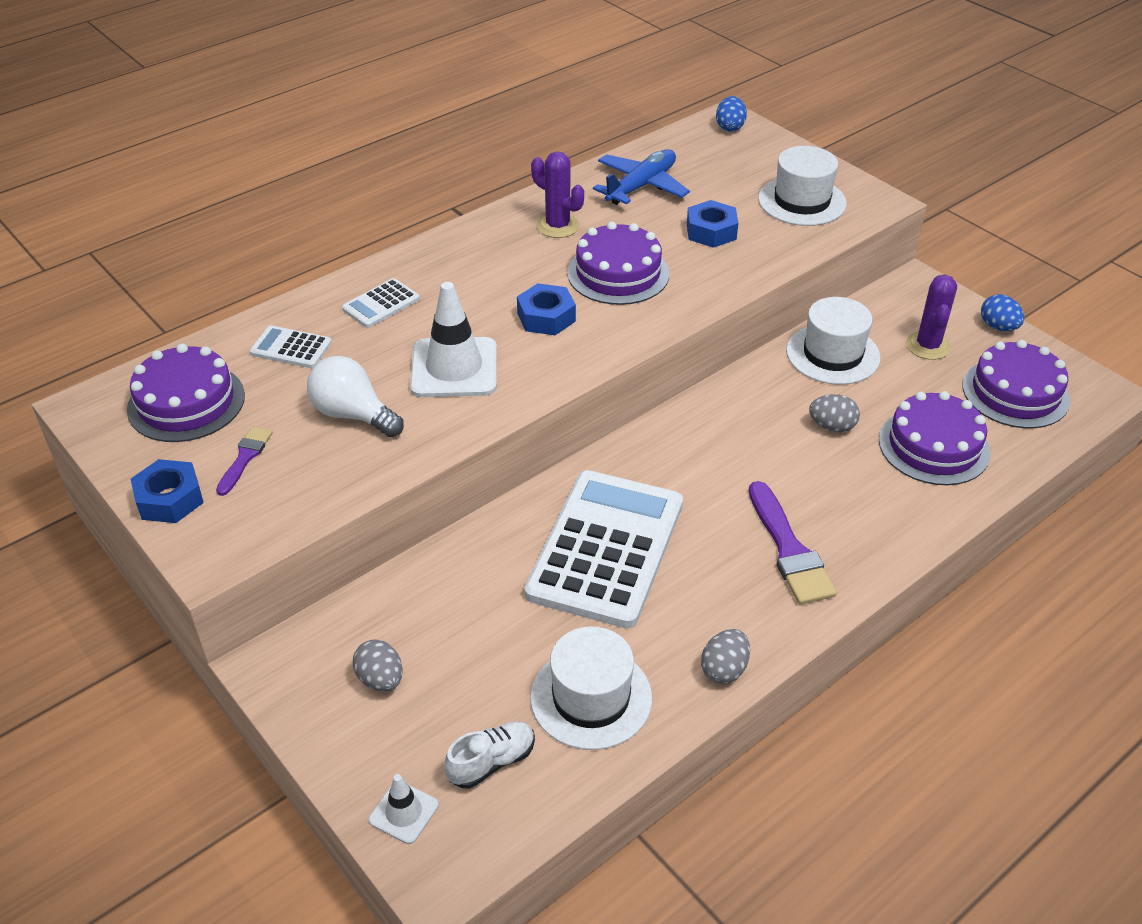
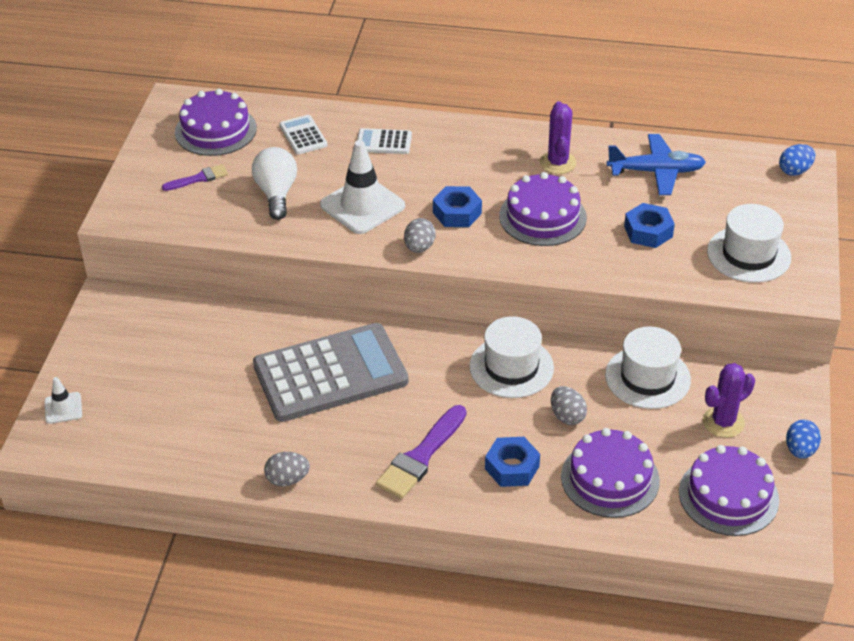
camera: 50 degrees right, 0 degrees up
(170, 499) = (140, 174): blue nut -> blue nut (512, 467)
(380, 679) = (138, 344): grey egg -> grey egg (419, 247)
(492, 762) = (126, 421): white shoe -> none
(591, 697) = (208, 434): white hat -> white hat (511, 367)
(606, 548) = (330, 373): white calculator -> grey calculator

